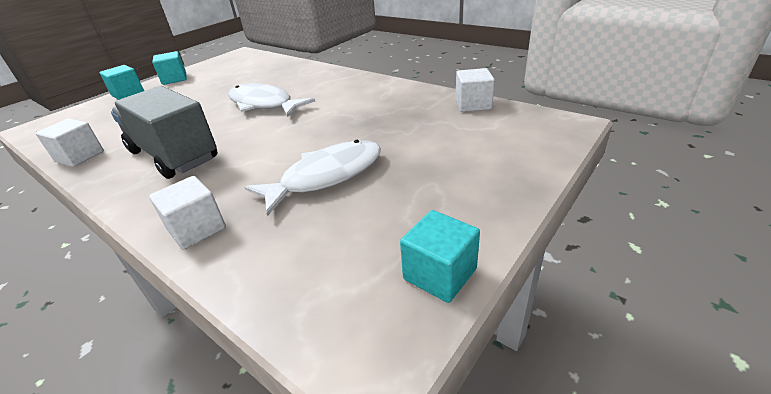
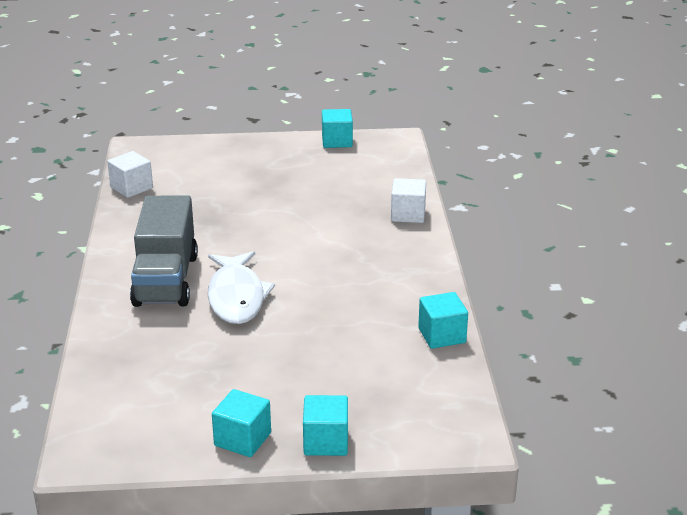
camera: 135 degrees left, 5 degrees down
(80, 156) = (442, 335): white cube -> turquoise cube
(174, 155) = (370, 282): grey truck -> grey truck (166, 280)
(326, 176) = (307, 201): white fish -> none

